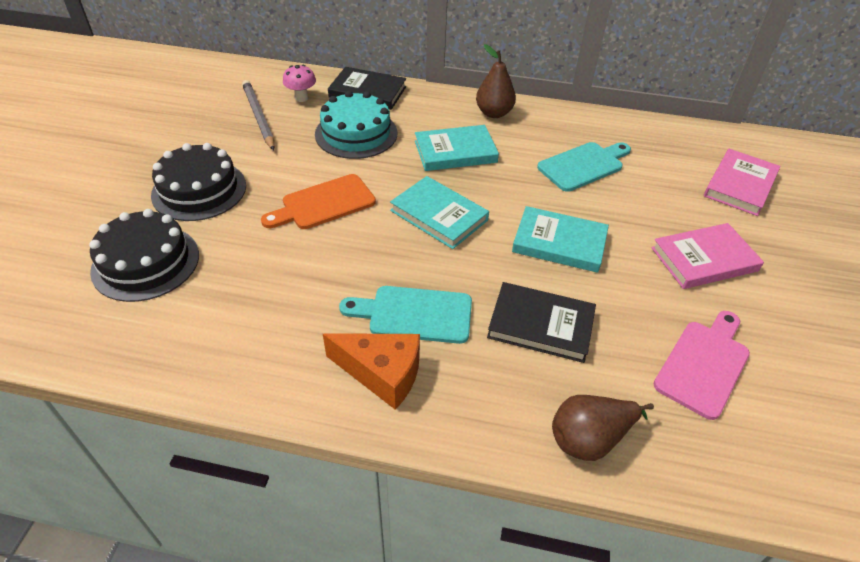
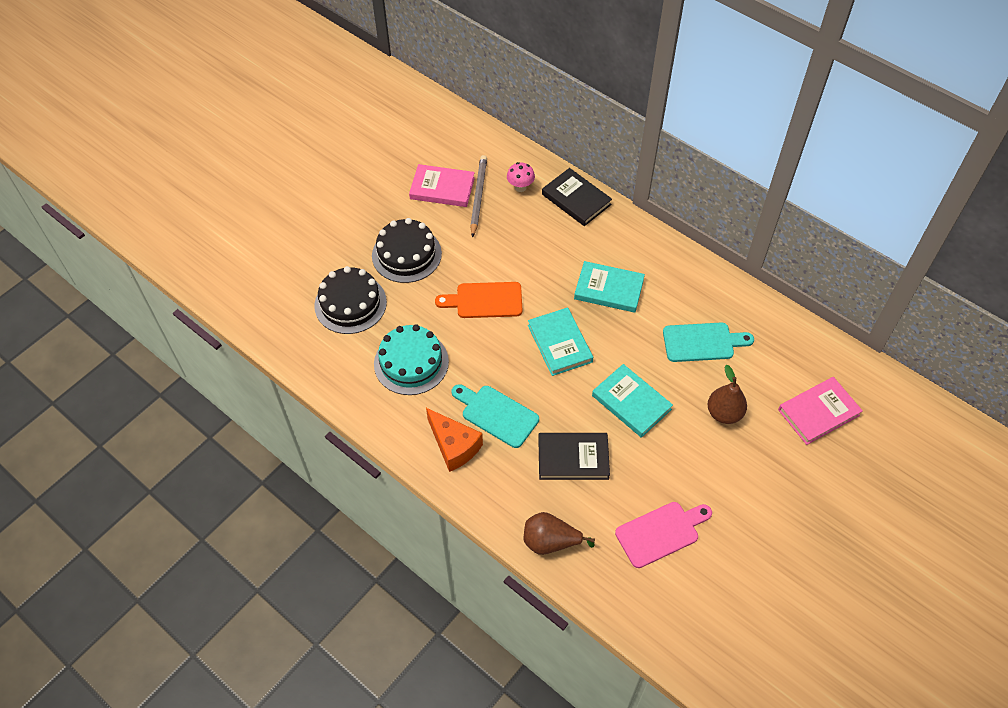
camera: 30 degrees right, 10 degrees up
(356, 133) = (543, 241): turquoise cake -> turquoise cake (411, 362)
(494, 113) = (666, 261): brown pear -> brown pear (724, 413)
(541, 325) = (573, 458): black book -> black book turned 45 degrees counterclockwise
(704, 259) = (729, 461): pink book -> pink book (442, 188)

